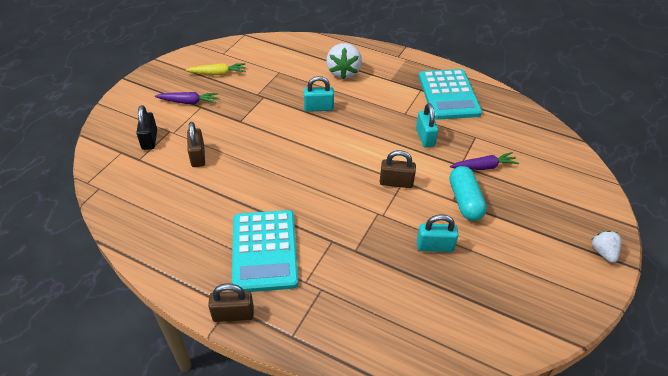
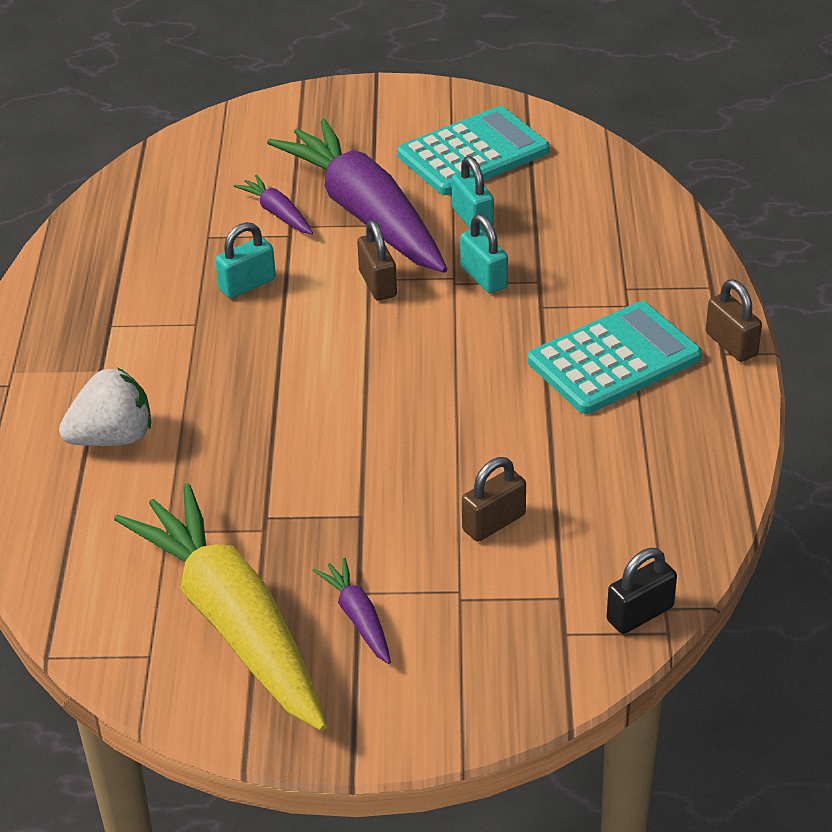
camera: 115 degrees left, 5 degrees down
(150, 140) = (504, 612): black padlock -> black padlock (640, 614)
(218, 73) = (233, 622): yellow carrot -> yellow carrot, size x2.43
(318, 108) = (251, 429): turquoise padlock -> turquoise padlock (484, 277)
(448, 95) = (107, 289): turquoise calculator -> turquoise calculator (473, 153)
(465, 201) = (365, 214): turquoise capsule -> purple carrot
(603, 252) = (371, 97): white strawberry -> none

